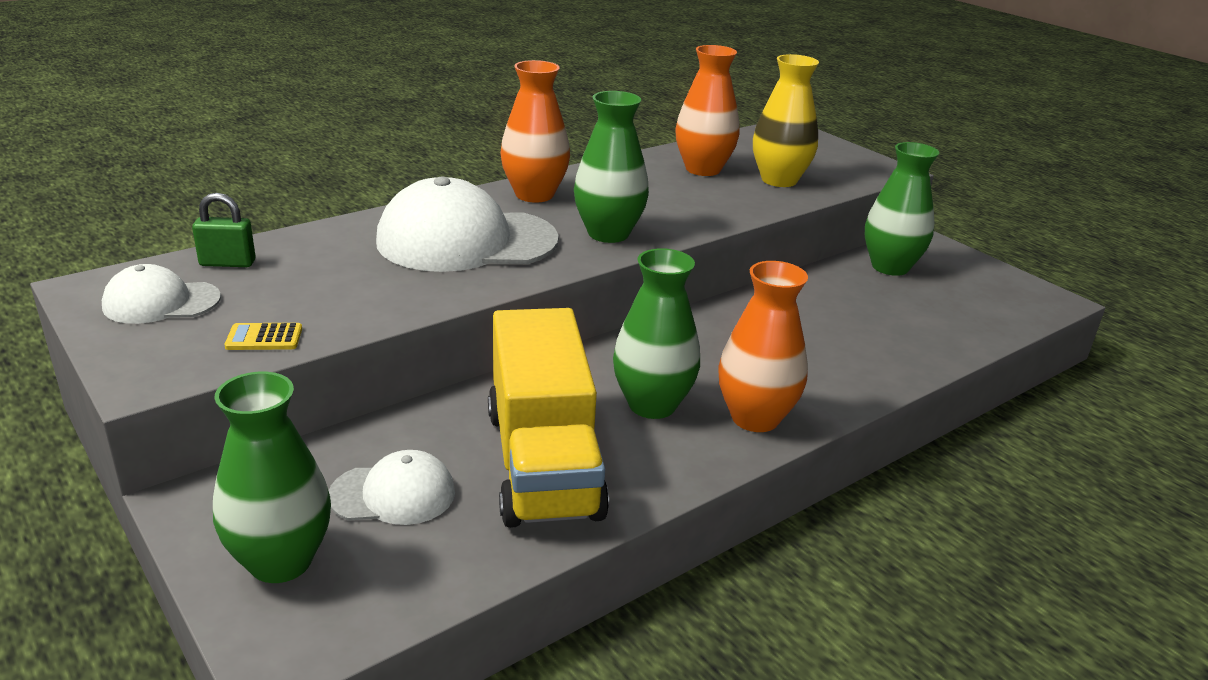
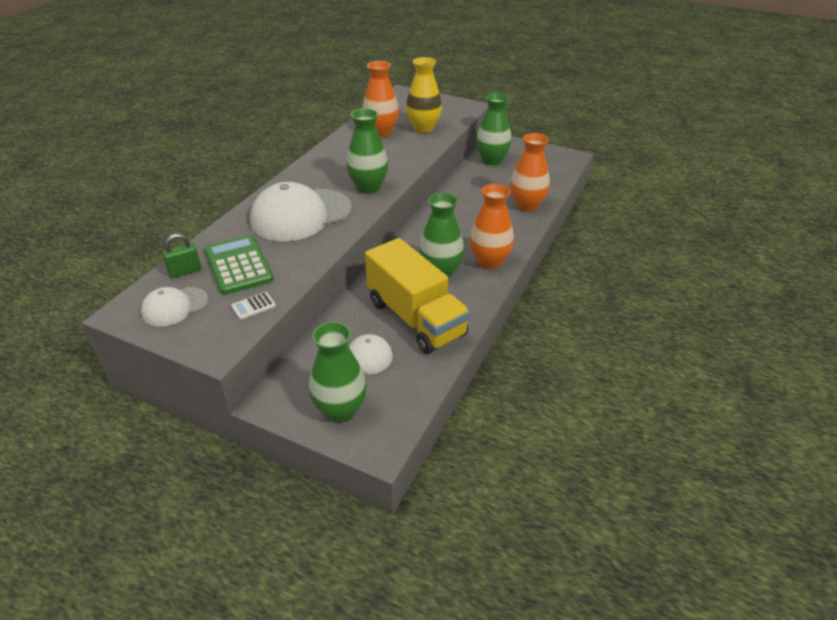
camera: 25 degrees left, 10 degrees up
(264, 338) = (253, 306): yellow calculator -> white calculator
(306, 278) = (238, 265): none -> green calculator
(534, 195) = (309, 175): orange vase -> orange vase (527, 205)

